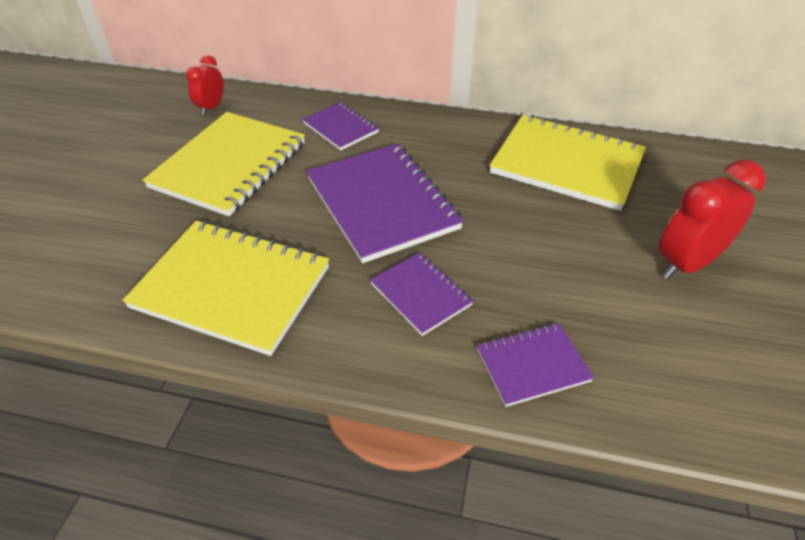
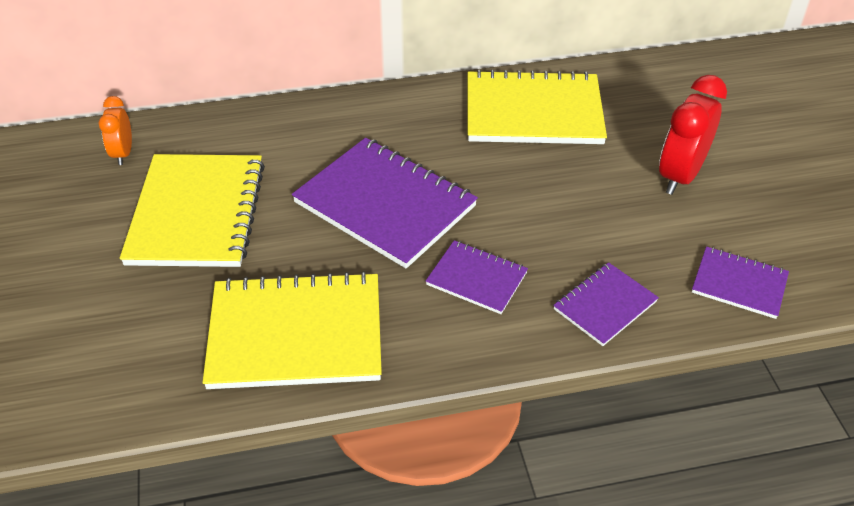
camera: 25 degrees left, 0 degrees up
(211, 107) = (123, 153): red clock -> orange clock
(340, 128) = (288, 136): purple notebook -> purple notebook (739, 284)

